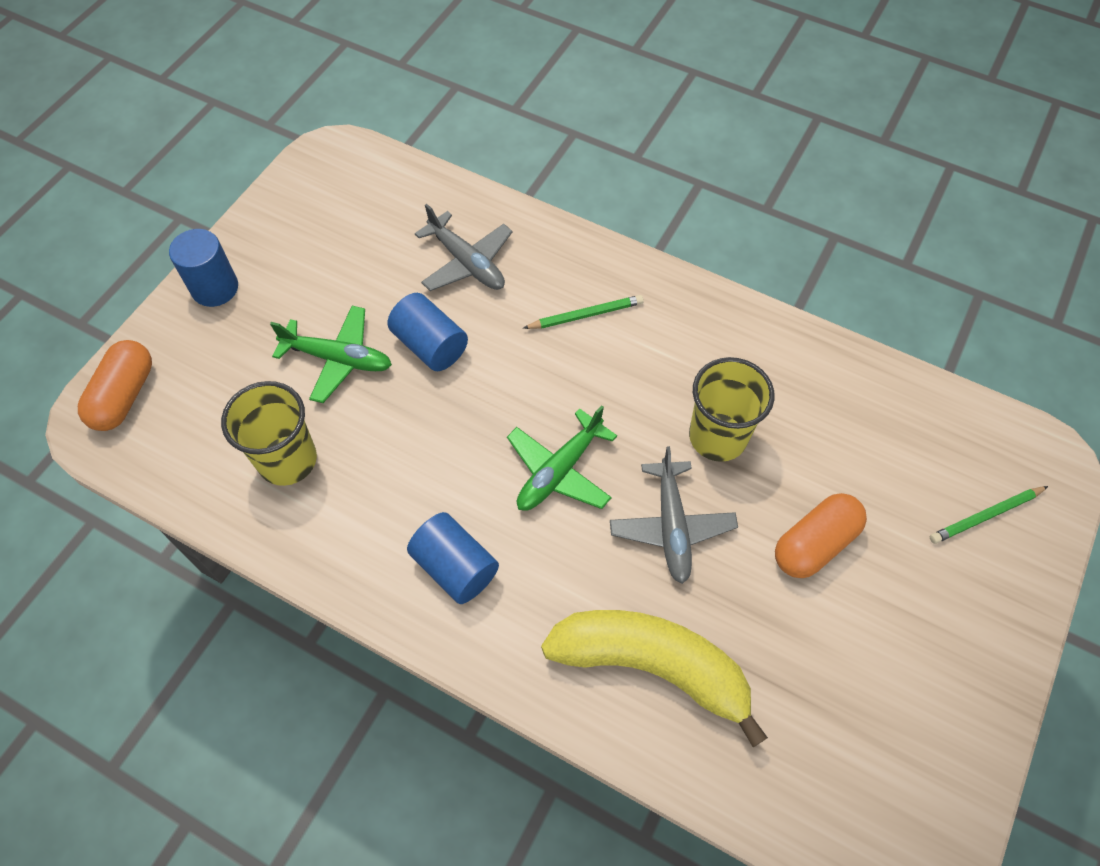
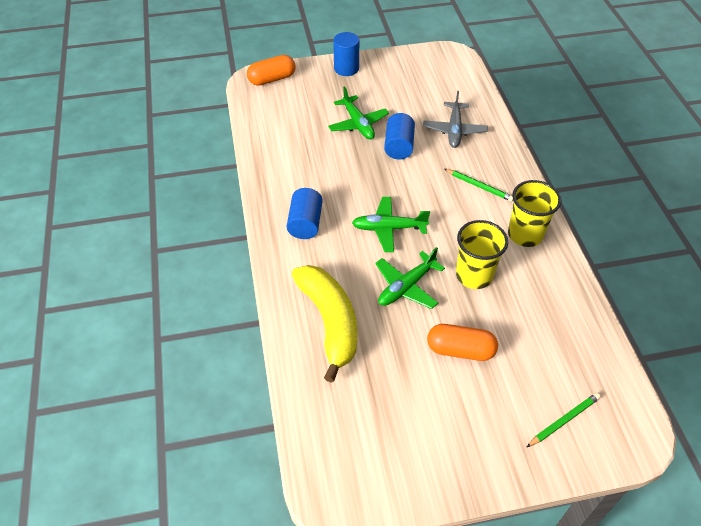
camera: 50 degrees right, 10 degrees down
(287, 460) = (296, 141): yellow cup -> yellow cup (525, 234)
(672, 527) = (406, 287): grey plane -> green plane
(985, 516) = (564, 420): green pencil -> green pencil turned 120 degrees clockwise

